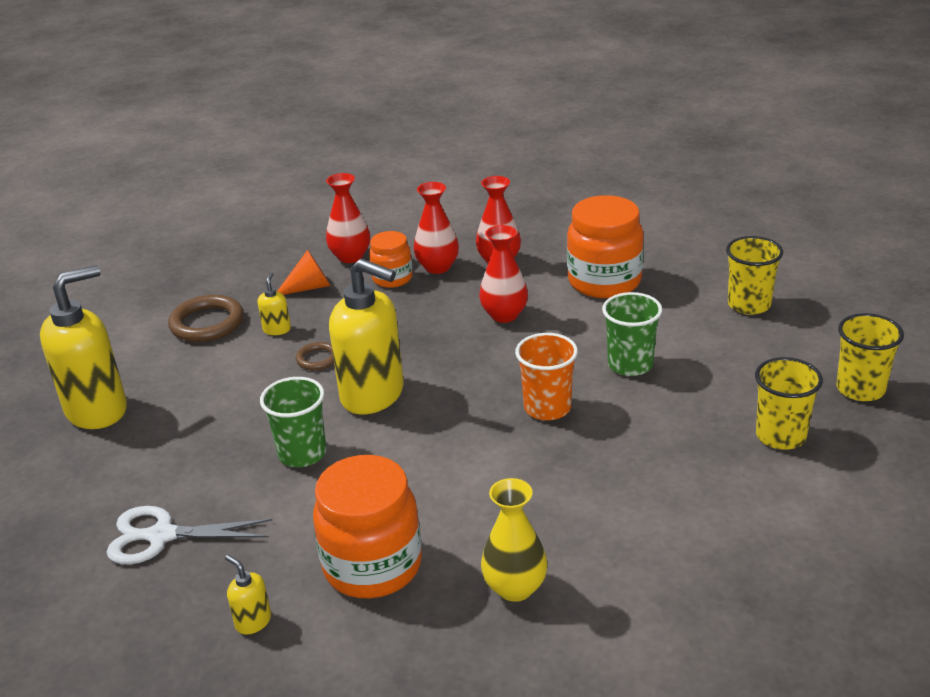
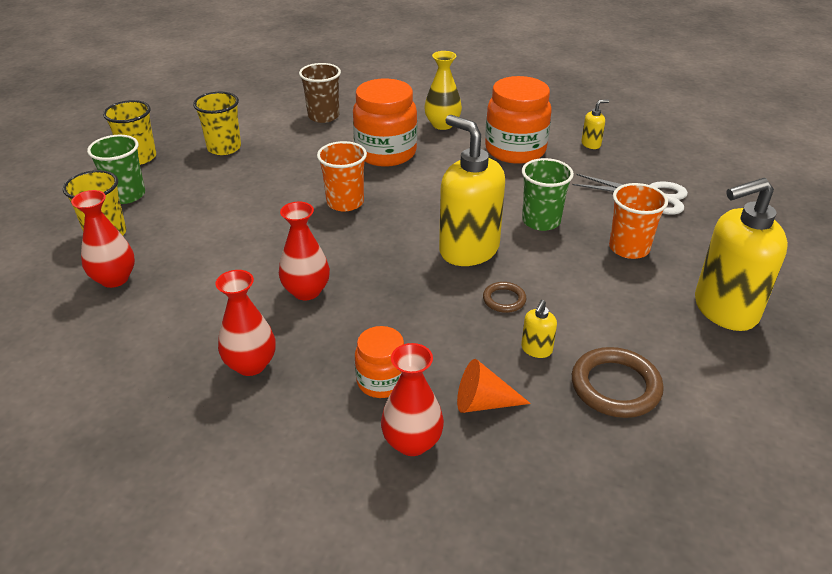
camera: 160 degrees left, 5 degrees up
(193, 449) = (629, 248): none -> orange cup
(253, 621) = (591, 144): yellow soap dispenser -> yellow soap dispenser turned 90 degrees counterclockwise
(437, 267) = (321, 381): red vase -> red vase (114, 279)
(604, 282) = (183, 298): orange jar -> orange jar (386, 153)
(630, 365) = (255, 215): green cup -> green cup (126, 195)
(716, 542) = (323, 116): none -> brown cup

